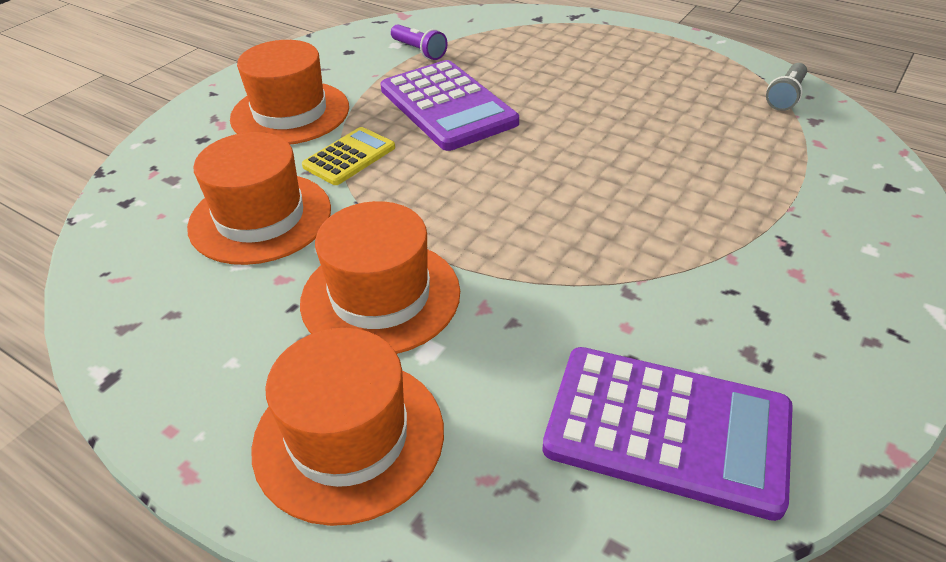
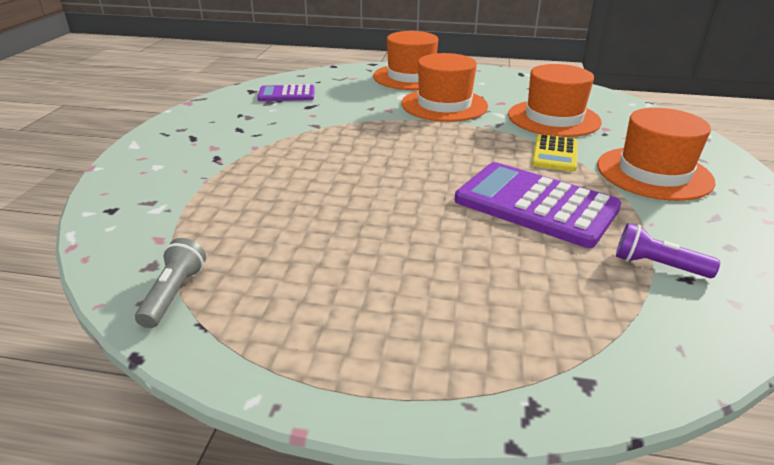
camera: 155 degrees right, 10 degrees down
(667, 429) = (286, 94): purple calculator -> purple calculator, size x0.55

